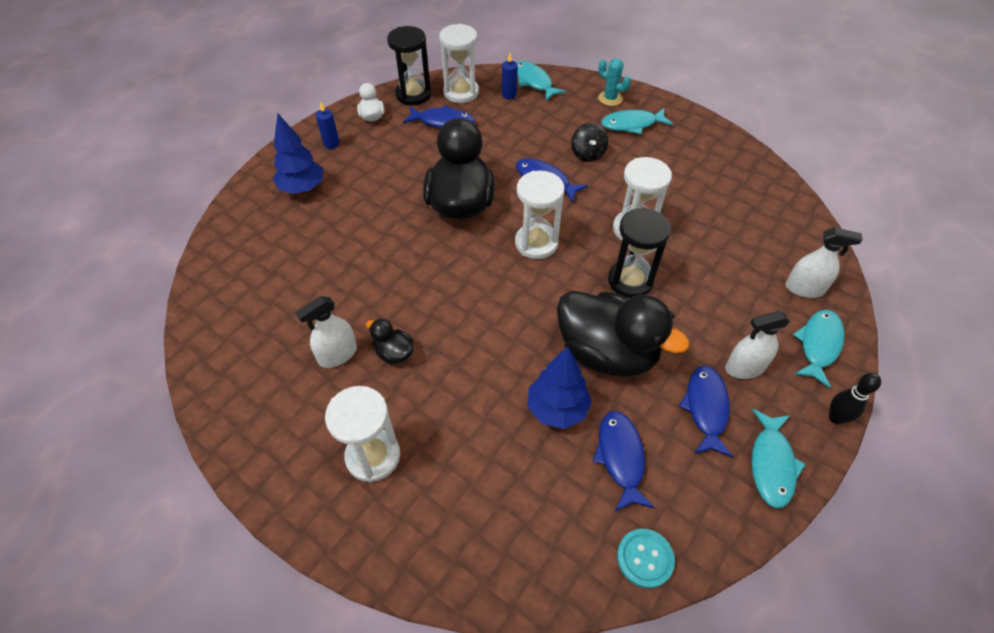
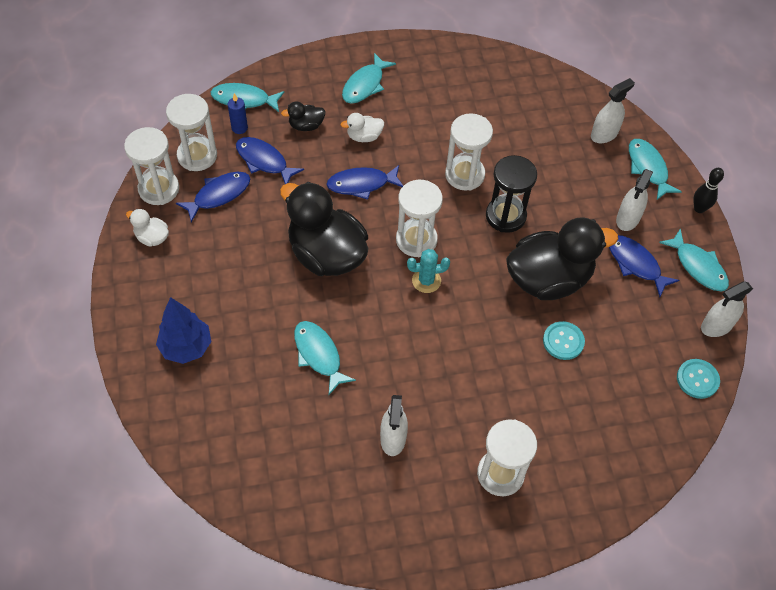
camera: 50 degrees left, 5 degrees up
(331, 144) = (153, 290): blue candle -> none
(368, 259) = (319, 355): none -> turquoise fish
(394, 353) = (426, 401): black duck -> black duck (306, 125)
(413, 95) = (159, 189): black hourglass -> white hourglass
(557, 409) = (563, 341): blue tree -> turquoise button
(587, 154) = (364, 136): black spinning top -> white duck
(610, 98) = (322, 72): turquoise cactus -> turquoise cactus (426, 280)
(620, 457) = (627, 336): blue fish -> blue fish (264, 161)
(726, 532) = (716, 326): none -> white spray bottle

